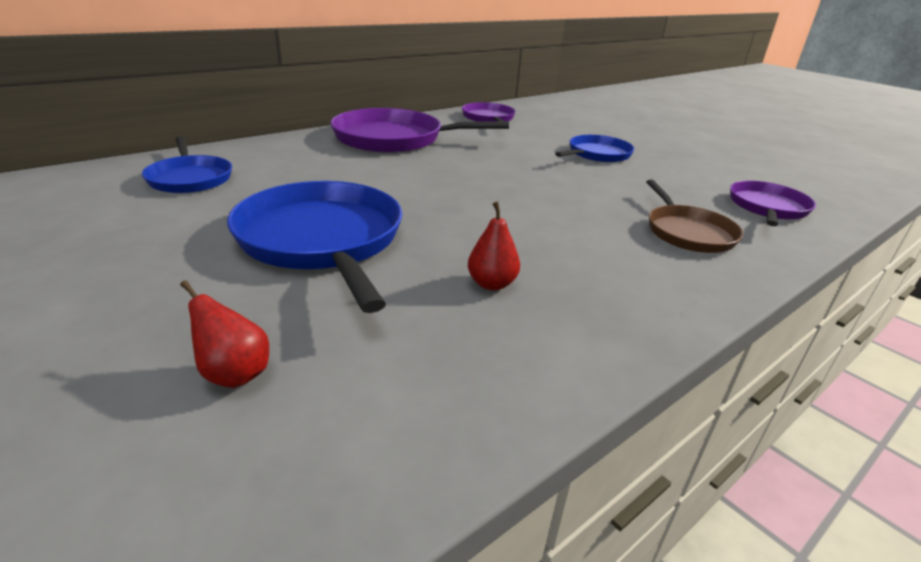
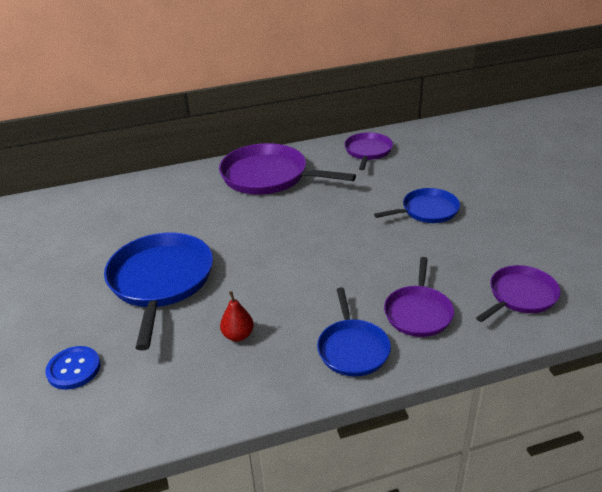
camera: 25 degrees right, 5 degrees up
(190, 178) = (110, 211): blue pan -> blue pan (352, 348)
(234, 374) = (74, 369): red pear -> blue button
(688, 232) = (418, 312): brown pan -> purple pan

